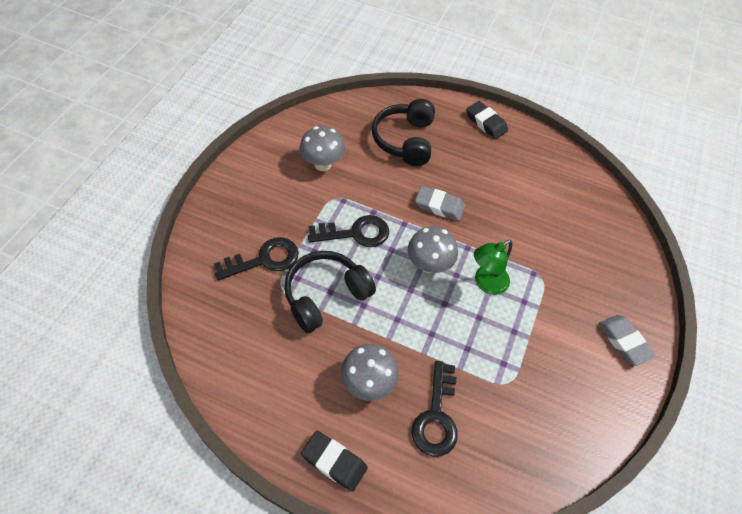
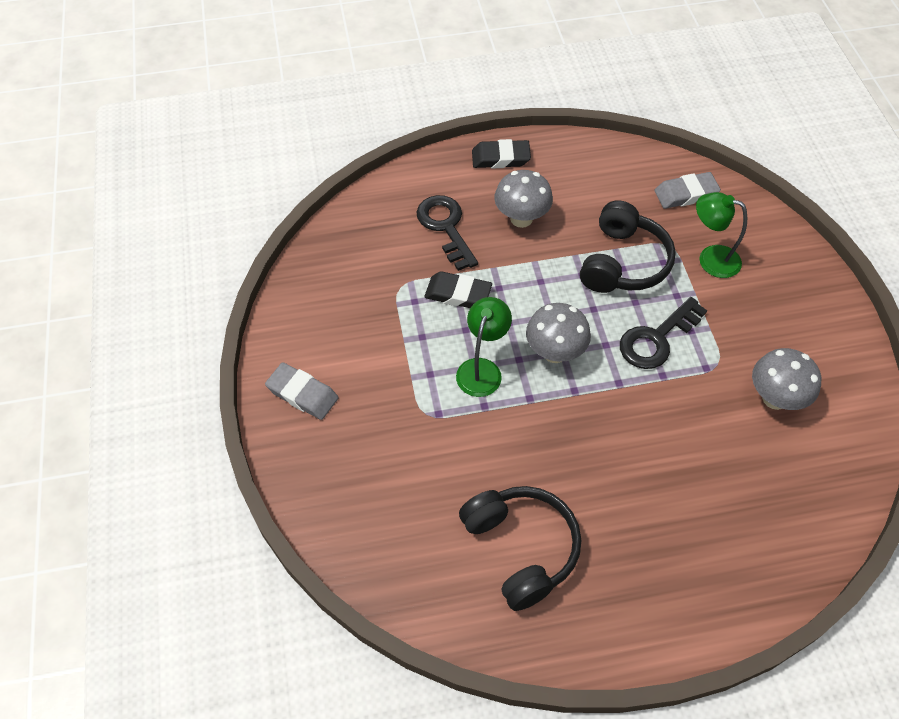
camera: 150 degrees right, 0 degrees up
(263, 260) = (710, 258): black key -> green lamp
(405, 140) = (722, 504): black headphones -> black headphones (521, 548)
(439, 206) = (600, 431): grey eraser -> grey eraser (685, 194)
(486, 123) = (648, 621): black eraser -> black eraser (458, 294)

